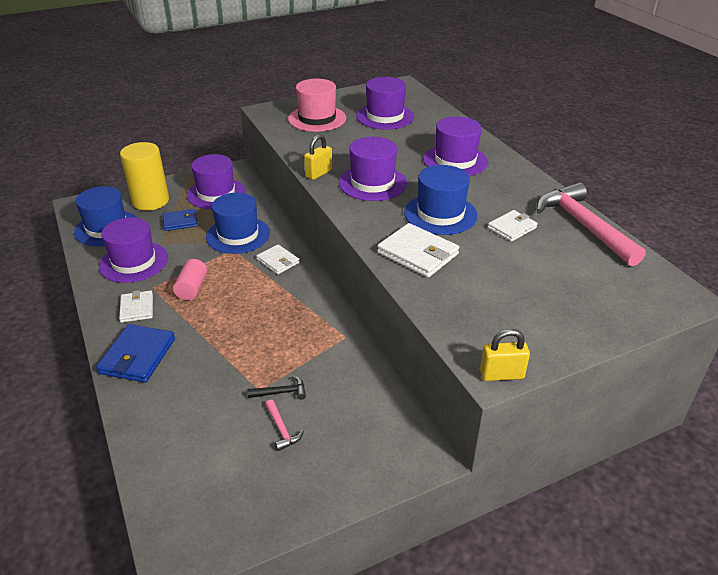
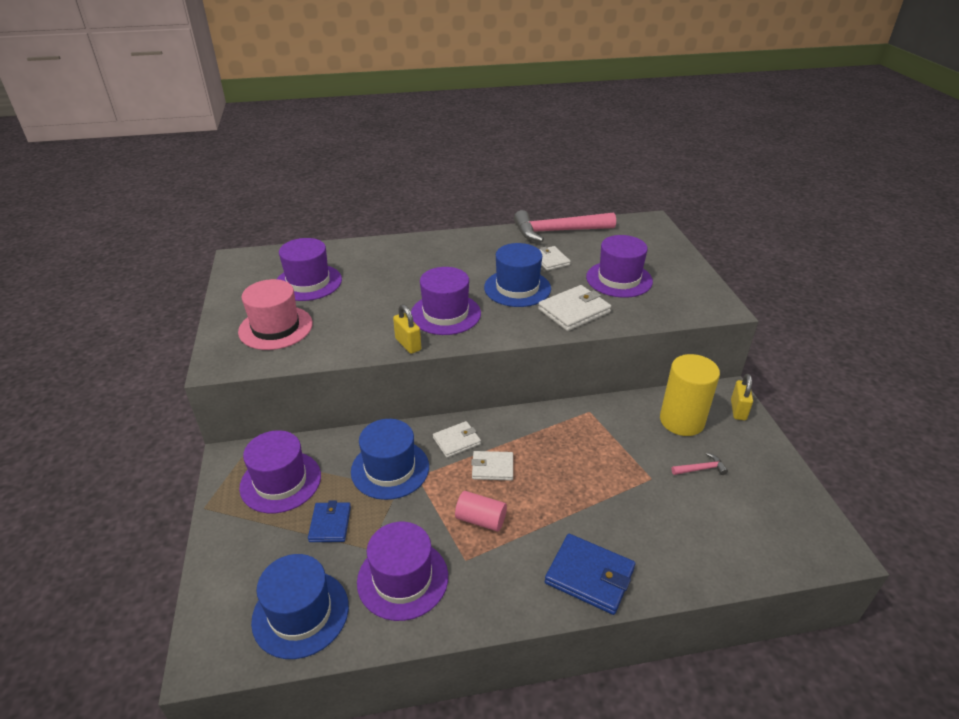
camera: 75 degrees left, 0 degrees up
(137, 308) = (503, 576): white wallet -> white wallet (492, 467)
(151, 201) = (255, 556): yellow cylinder -> yellow cylinder (681, 421)
(281, 392) = (656, 463): black hammer -> none
(455, 160) = (429, 262): purple hat -> purple hat (619, 279)
(501, 374) = (725, 305): yellow padlock -> yellow padlock (738, 410)

